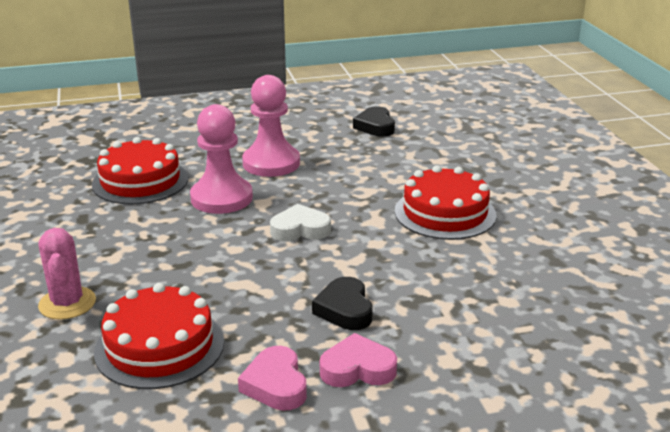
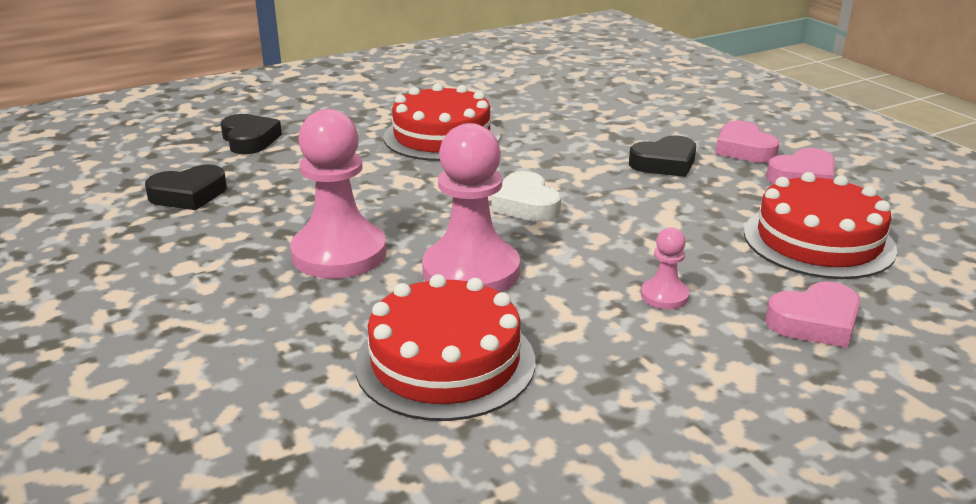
camera: 105 degrees left, 0 degrees up
(67, 303) = (815, 322): pink cactus -> pink heart
(143, 255) = (664, 296): none -> pink pawn
(460, 144) = (249, 140): none -> black heart

